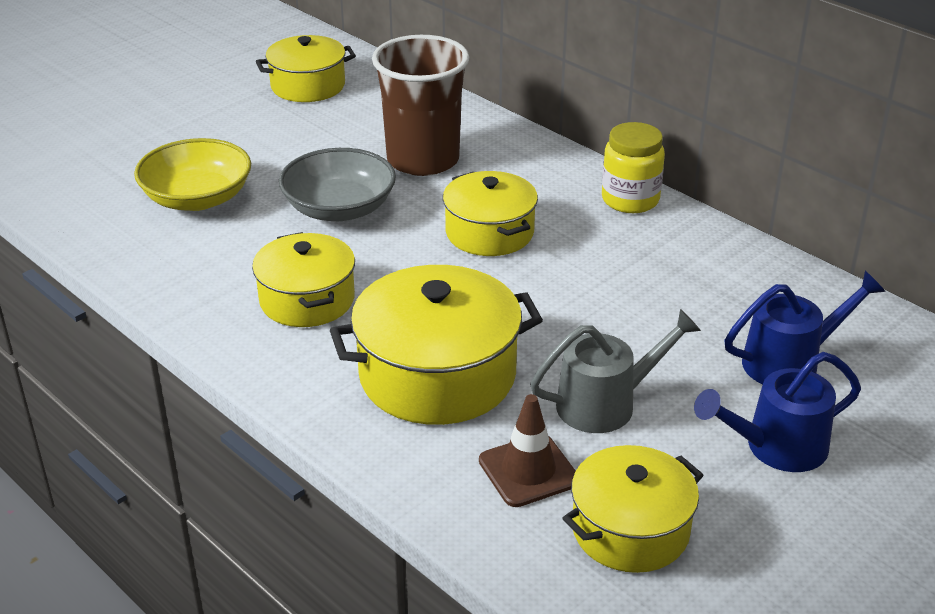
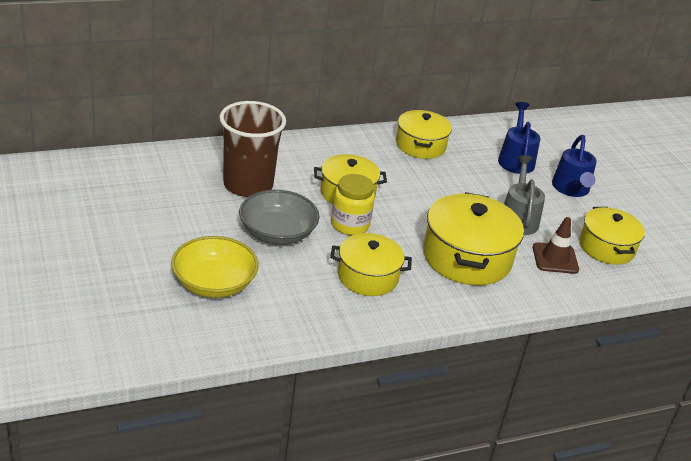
camera: 70 degrees left, 0 degrees up
(308, 86) = (103, 192): yellow pot -> yellow pot (420, 145)
(630, 200) = (351, 140): yellow jar -> yellow jar (350, 225)

